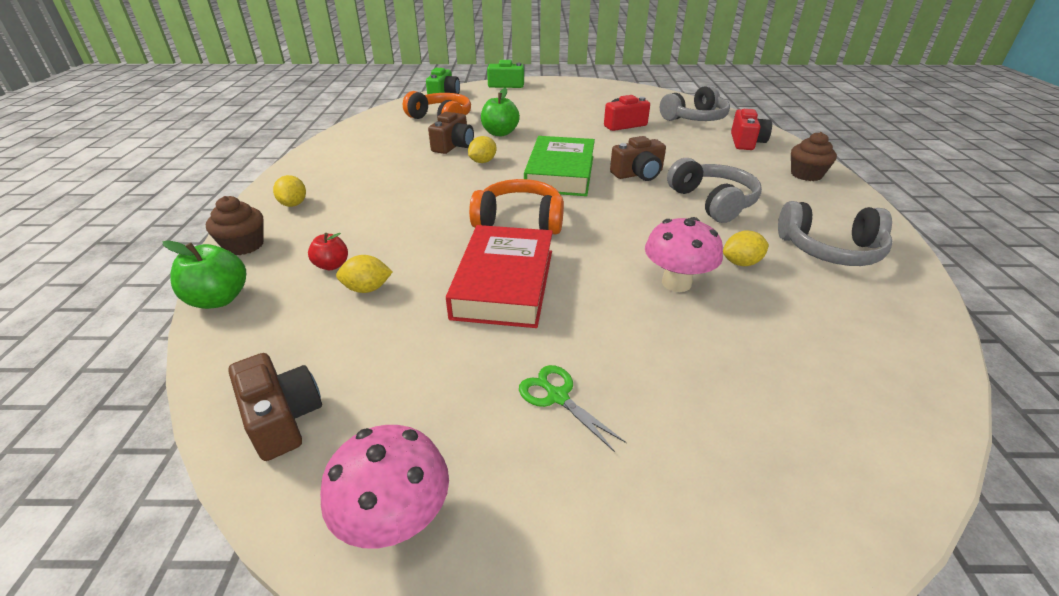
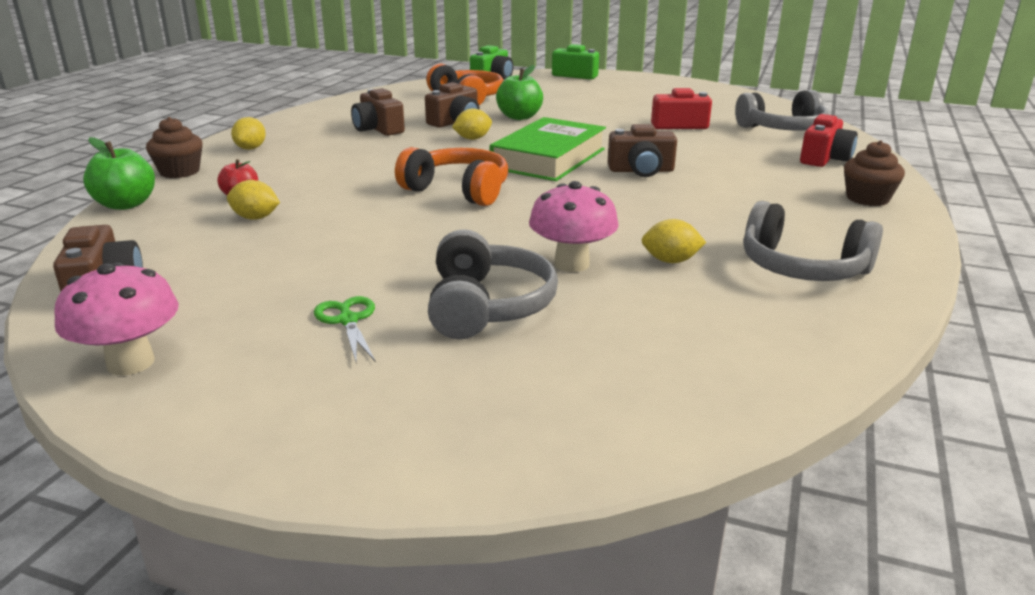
camera: 20 degrees right, 10 degrees down
(394, 163) = (378, 129): none -> brown camera
(504, 283) = (388, 235): red book -> none
(712, 202) = (704, 206): grey headphones -> grey headphones (487, 306)

